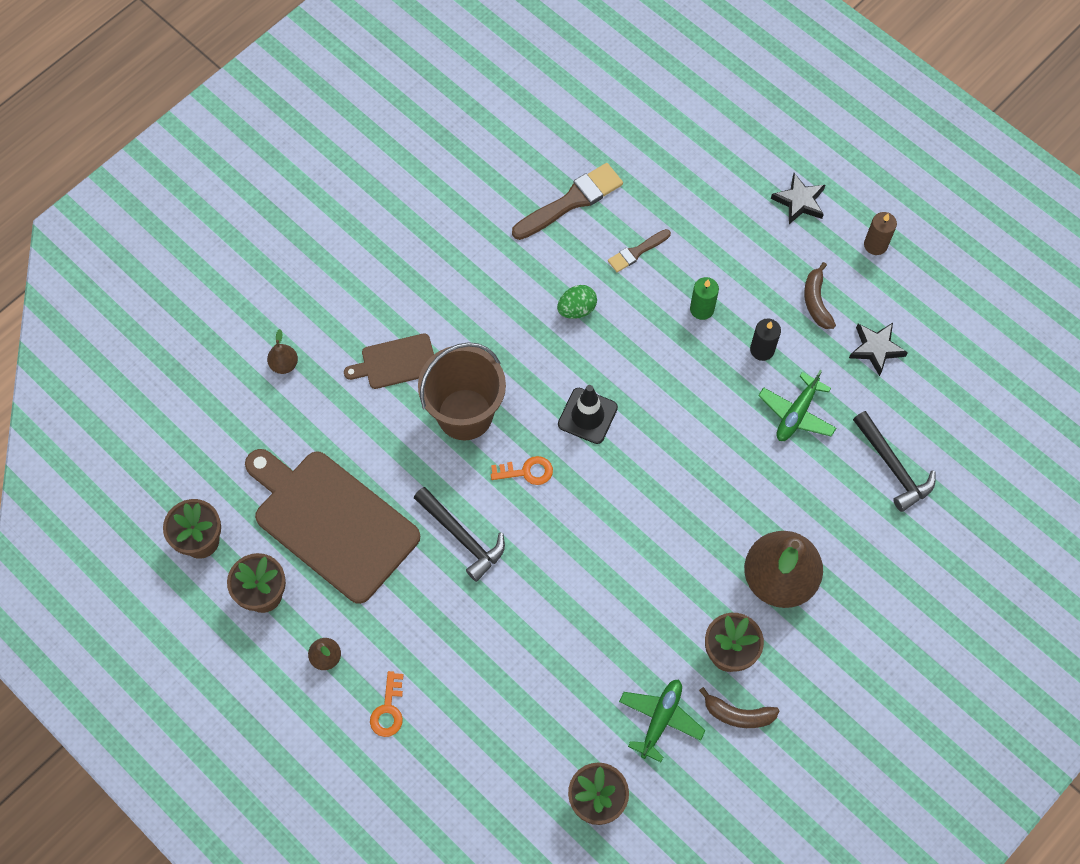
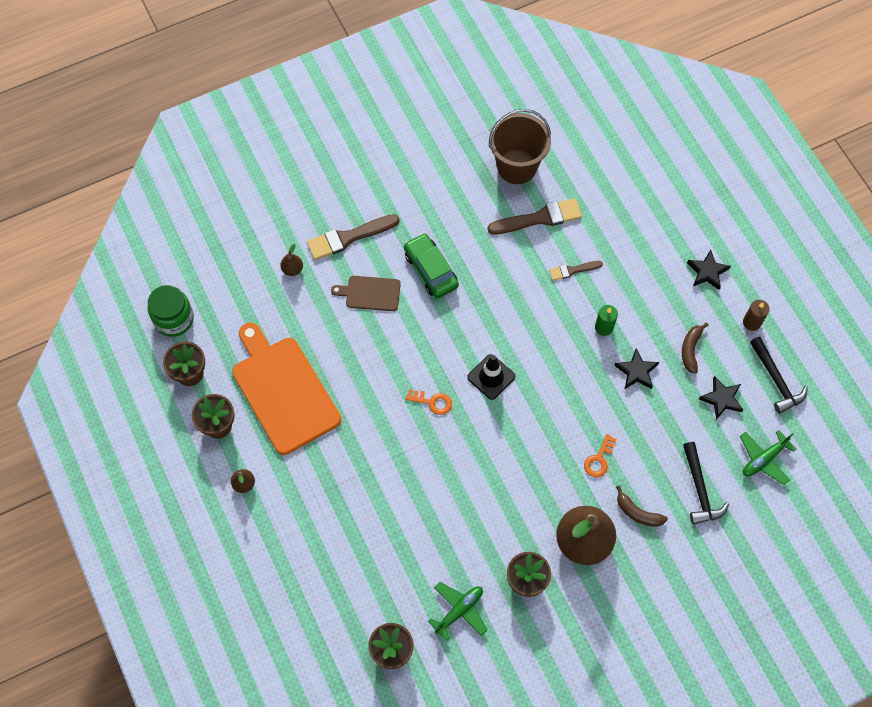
camera: 20 degrees right, 0 degrees up
(153, 478) = (174, 319): none -> green jar
(332, 522) = (283, 391): brown cutting board -> orange cutting board
(341, 301) = (348, 237): none -> brown brush
(388, 710) = (272, 535): orange key -> orange key (599, 459)
(461, 308) = (431, 270): none -> green car
(462, 537) = (369, 432): black hammer -> black hammer (776, 380)
(465, 414) = (404, 346): brown bucket -> brown bucket (517, 167)
(577, 309) = (513, 298): green egg -> none
(738, 714) = (516, 627): brown banana -> brown banana (638, 513)
(762, 350) = (636, 371): black candle -> black star
(796, 413) = (643, 426): green plane -> green plane (764, 459)

